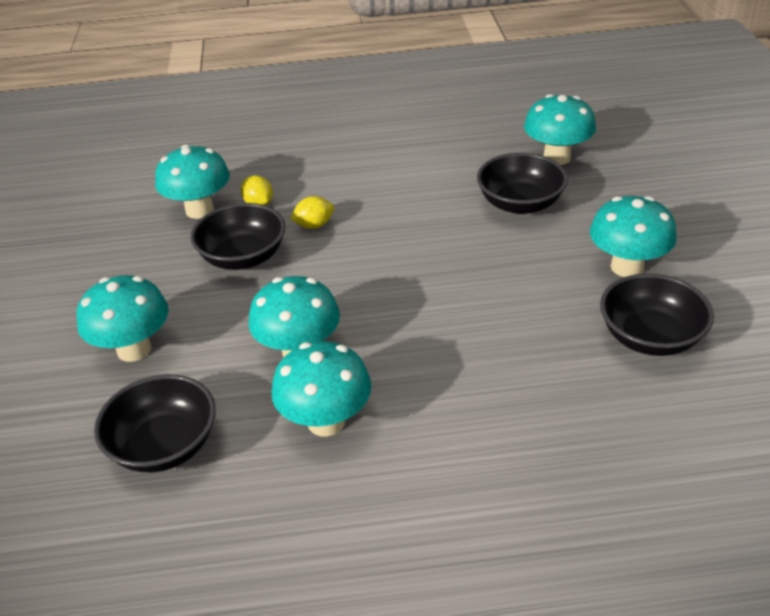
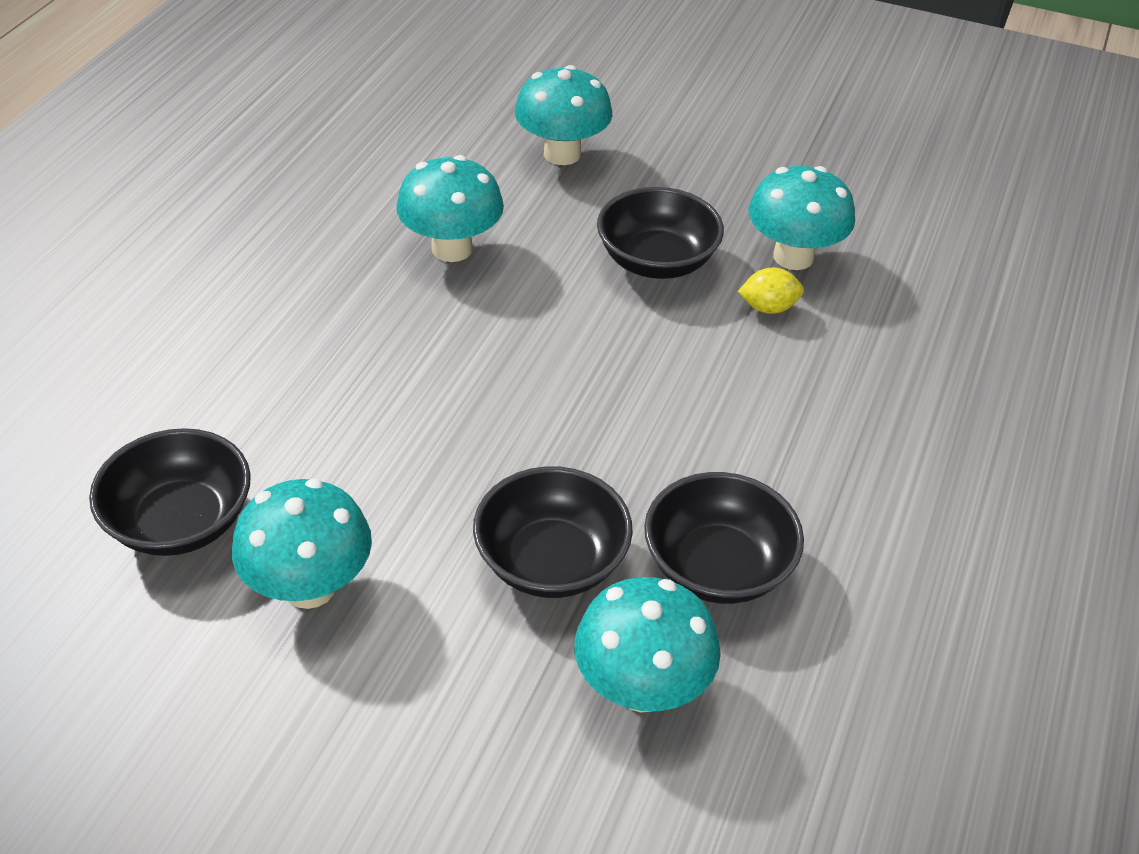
camera: 115 degrees right, 5 degrees up
(164, 445) = (413, 142): black bowl -> black bowl (717, 567)
(314, 225) = (676, 337): yellow lemon -> none
(326, 421) = (340, 233): turquoise mushroom -> none

